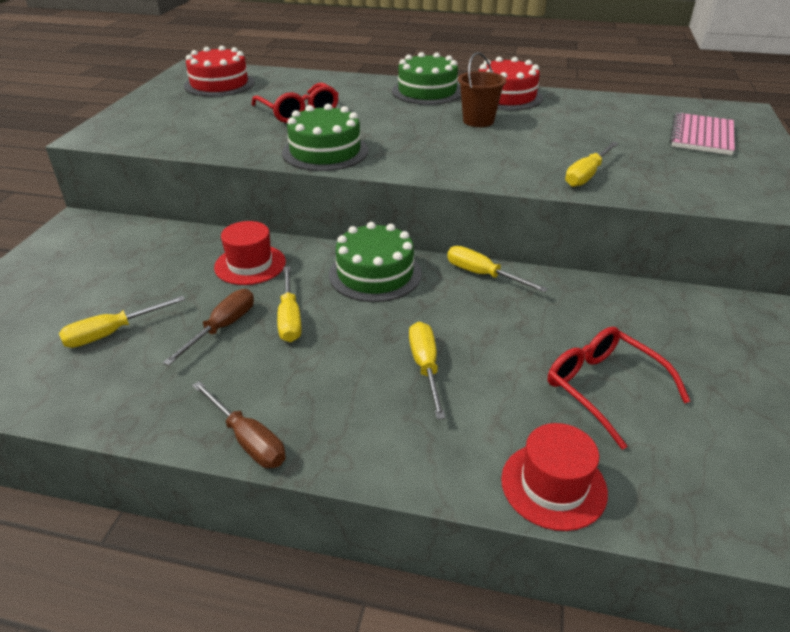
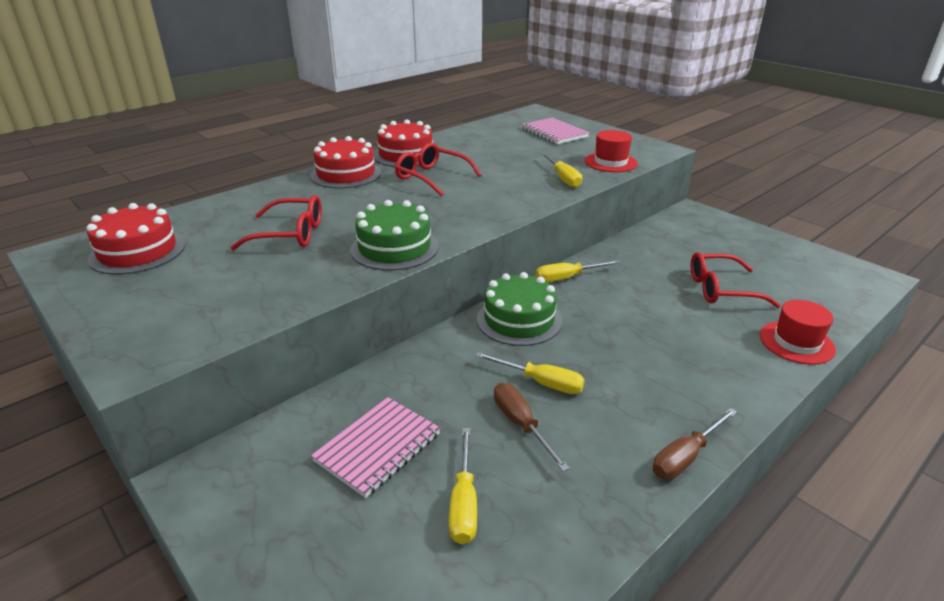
camera: 55 degrees left, 5 degrees down
(148, 274) = (378, 447): none -> pink notebook
(247, 440) = (685, 457): brown screwdriver -> brown screwdriver turned 150 degrees clockwise
(250, 264) = (434, 377): red hat -> red hat (610, 162)
(425, 367) = (655, 342): yellow screwdriver -> none
(427, 91) = (346, 174): green cake -> red cake
(478, 121) = (432, 177): brown bucket -> red glasses

